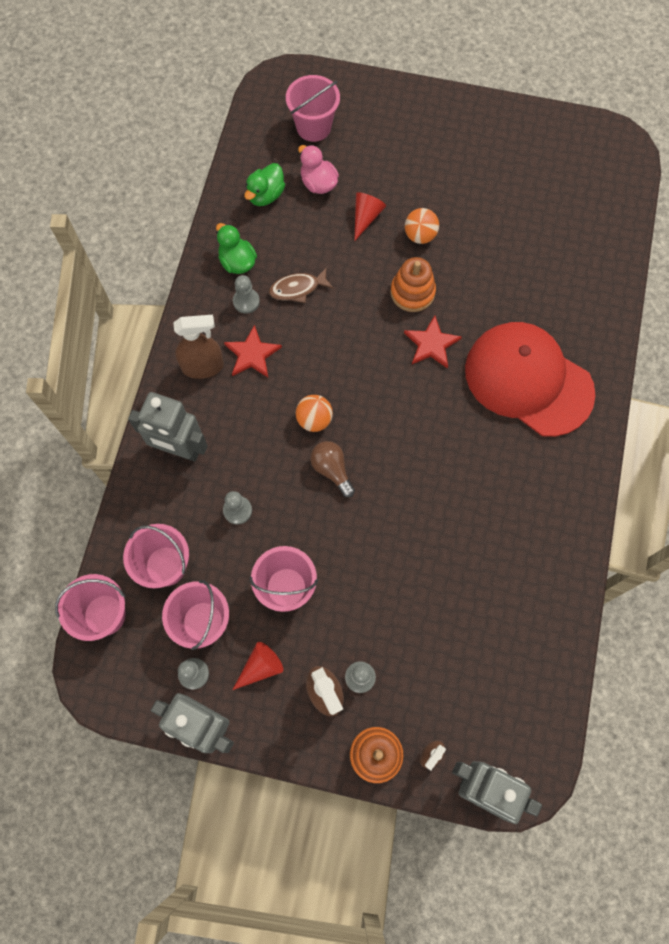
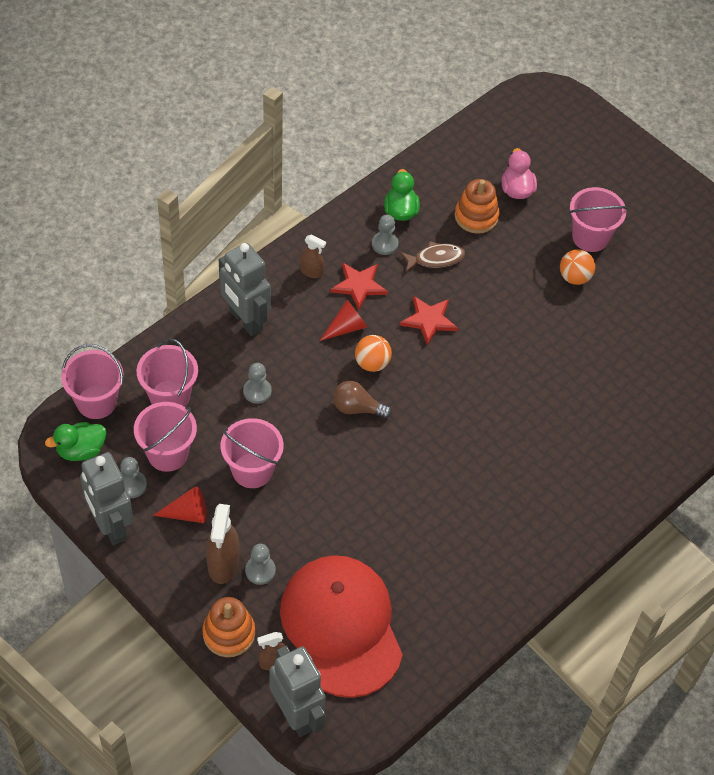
camera: 30 degrees right, 15 degrees down
(203, 366) = (311, 272): brown spray bottle -> brown spray bottle, size x0.58
(266, 195) = (464, 174): green duck -> green duck (81, 450)
(297, 289) = (435, 259): brown fish -> brown fish turned 150 degrees clockwise
(313, 127) = (547, 145): pink bucket -> pink bucket (590, 237)
(332, 470) = (357, 408): brown light bulb -> brown light bulb turned 75 degrees counterclockwise
(366, 217) = (537, 237): red cone -> red cone (346, 327)
(412, 292) = (532, 316): orange stacking toy -> orange stacking toy (476, 216)
(431, 344) = (517, 365): red star -> red star (429, 320)
(528, 380) = (581, 441): red cap -> red cap (341, 626)

